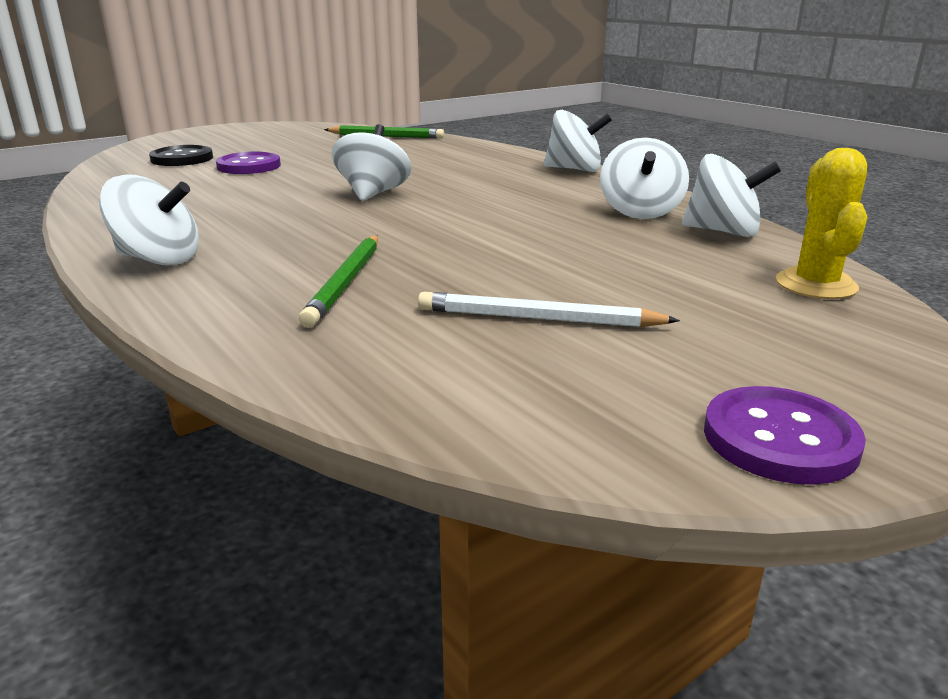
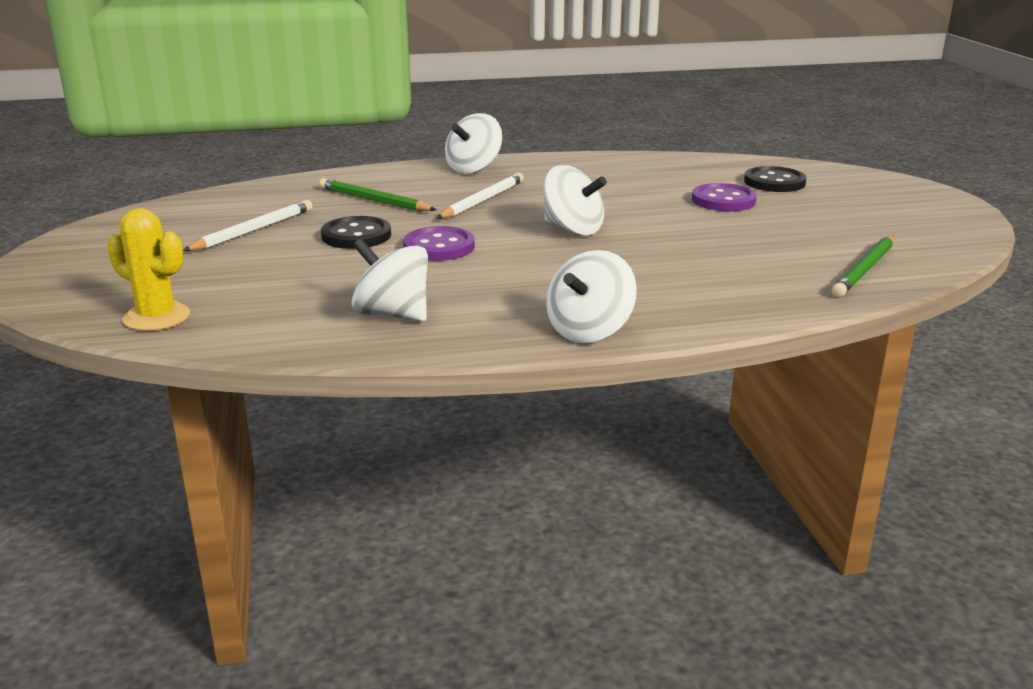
camera: 115 degrees right, 0 degrees up
(305, 234) = (482, 200): none -> white pencil
(486, 261) = (356, 236): none -> black button
(723, 232) = (294, 329): white spinning top -> none
(780, 439) = (75, 243): purple button -> purple button (439, 247)

